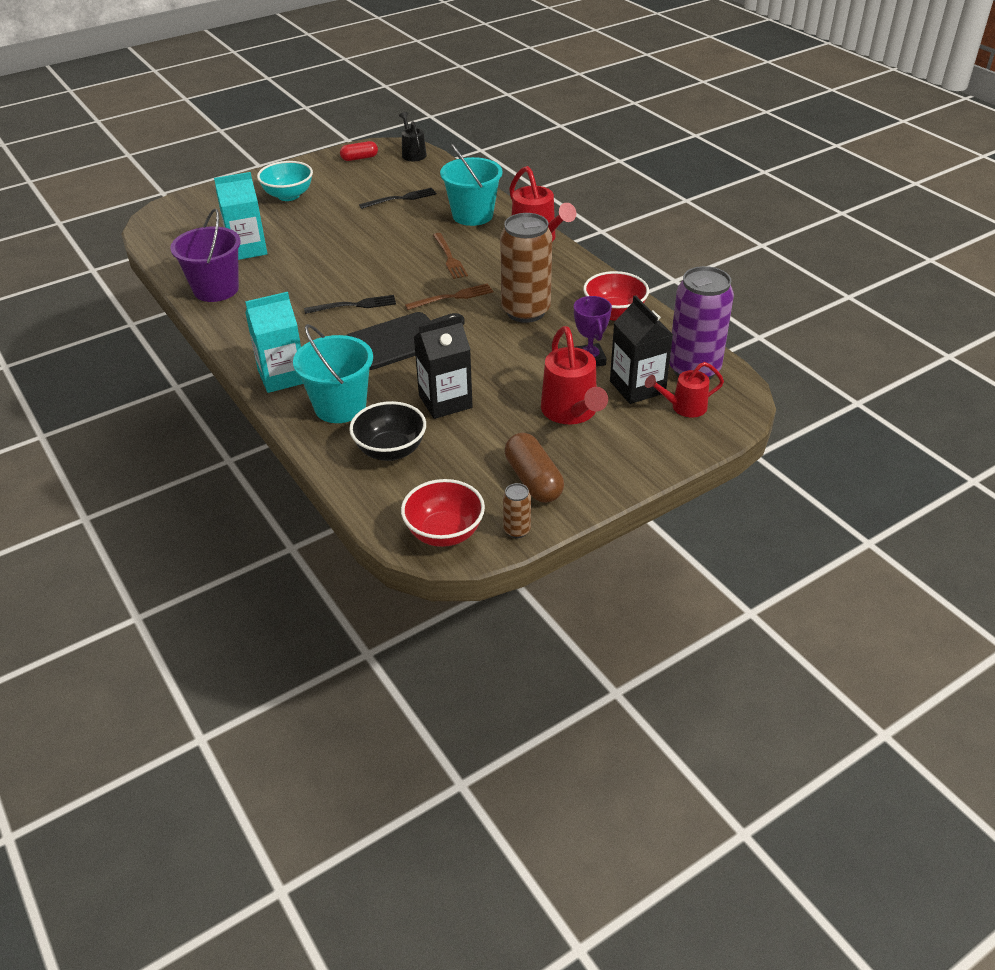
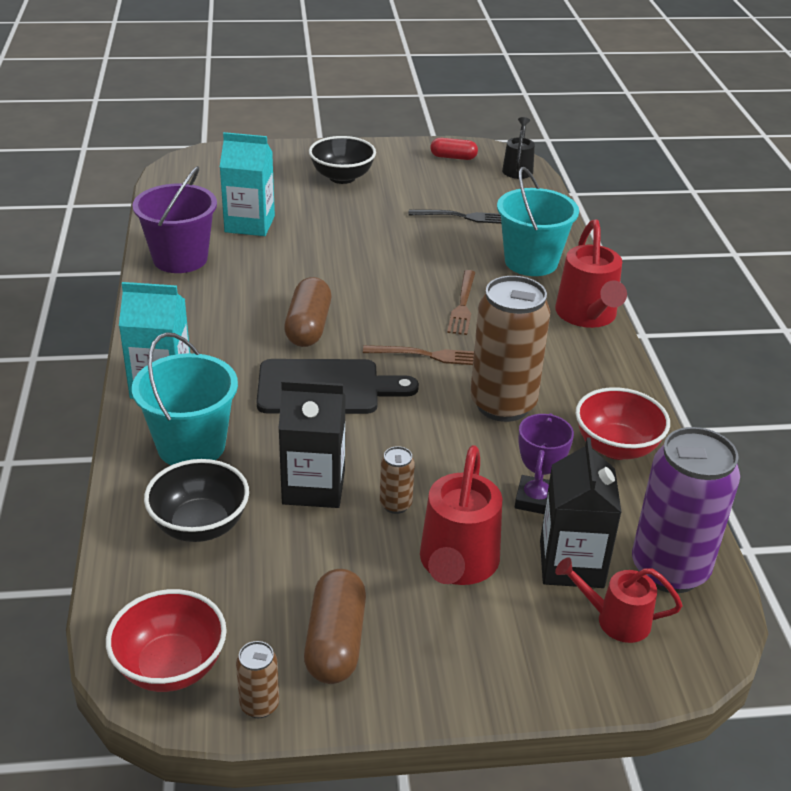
camera: 25 degrees right, 5 degrees down
(288, 195) = (342, 177): turquoise bowl -> black bowl
(354, 305) = (308, 327): black fork -> brown capsule
(506, 393) = (395, 504): none -> brown can

